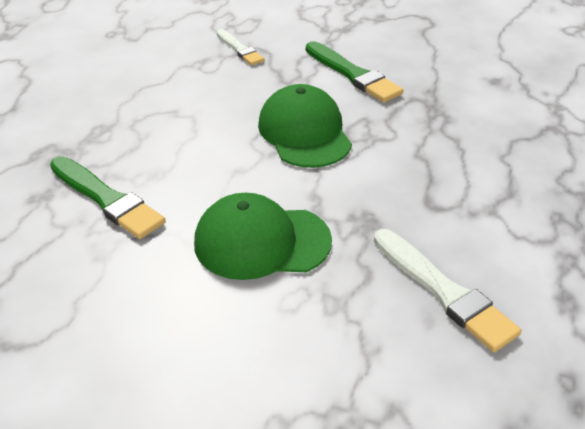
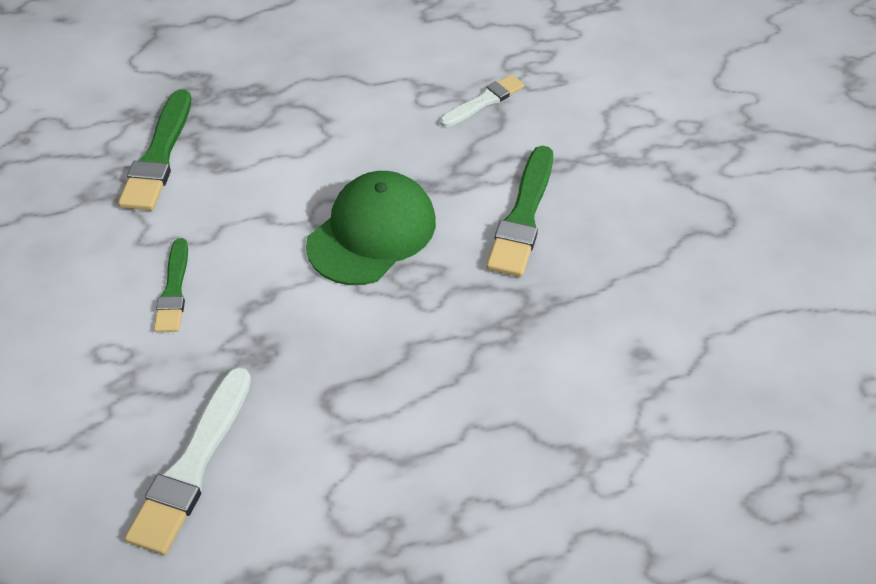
camera: 55 degrees right, 10 degrees up
(240, 49) = (484, 101): white brush -> white brush turned 150 degrees counterclockwise
(261, 242) = (174, 290): green cap -> green brush

